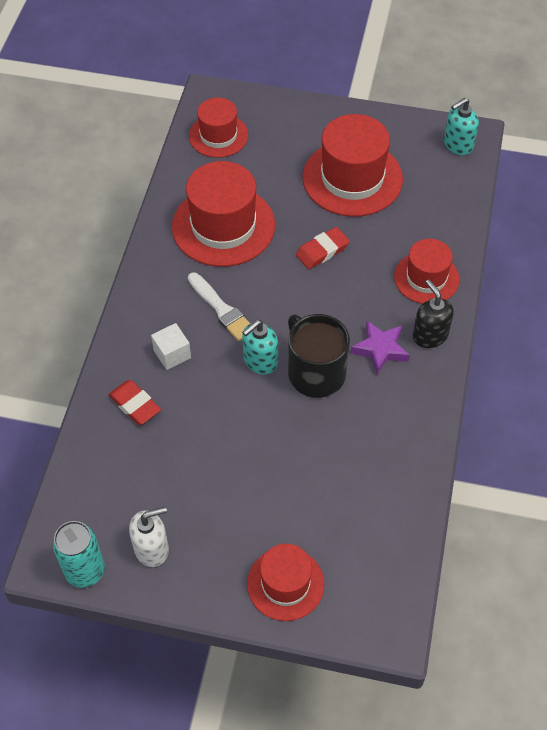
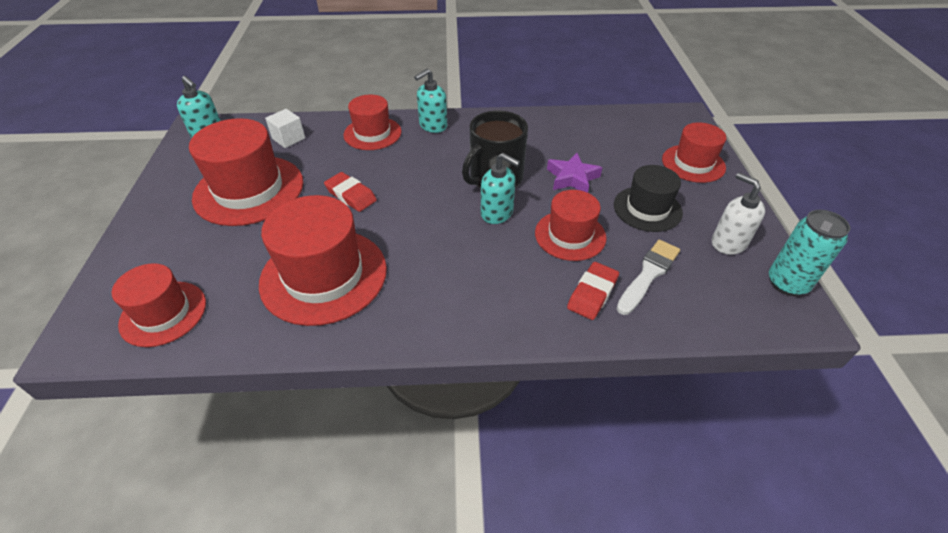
camera: 105 degrees left, 10 degrees down
(172, 354) = (516, 278): white cube -> white cube (288, 138)
(209, 412) = (570, 235): none -> red hat
(221, 309) = (444, 252): white brush -> white brush (648, 274)
(224, 497) = (647, 209): none -> black hat
(380, 349) = (456, 147): purple star -> purple star (572, 178)
(430, 335) = (433, 126): black soap dispenser -> turquoise soap dispenser

